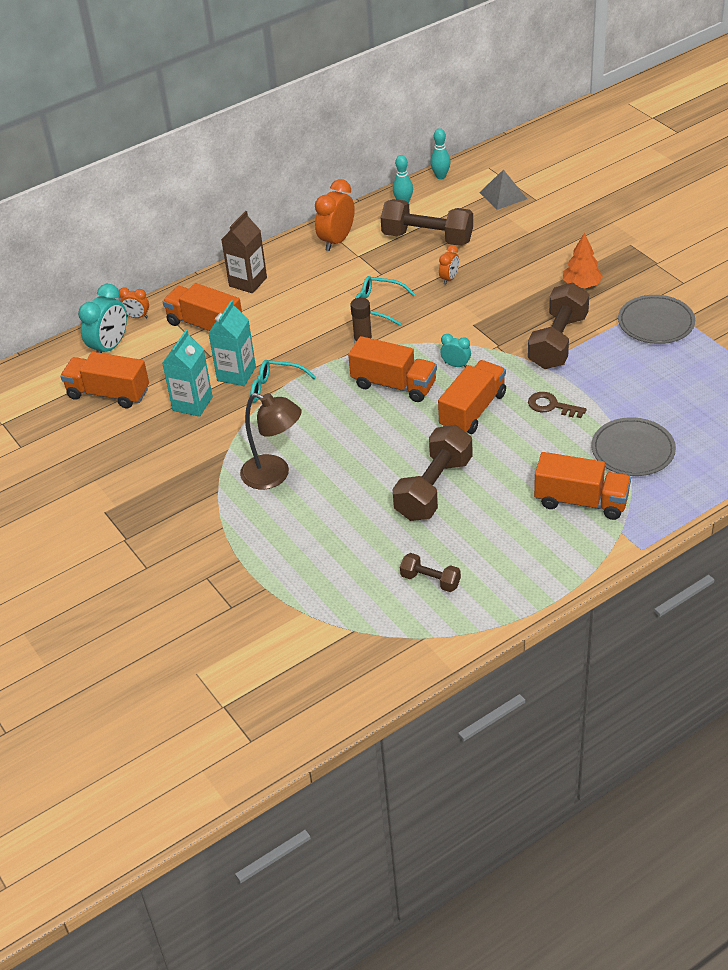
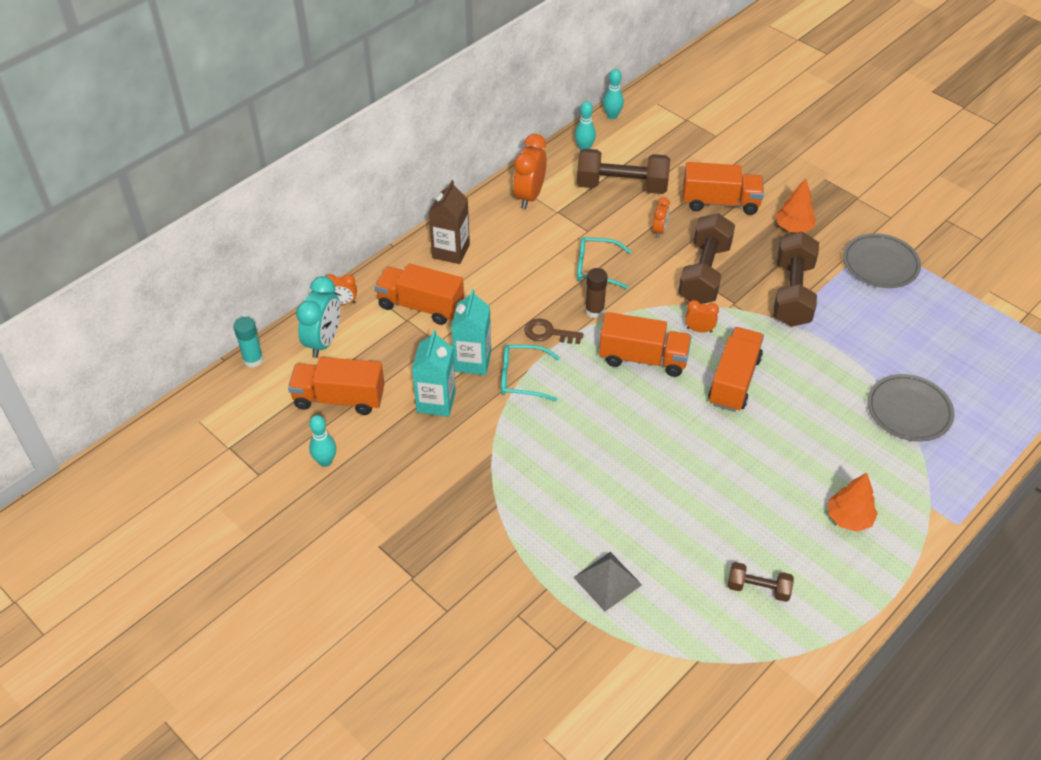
camera: 15 degrees left, 5 degrees up
(44, 356) = (253, 359): none -> turquoise glue stick
(80, 442) = (325, 461): none -> turquoise bowling pin
(274, 475) = (552, 480): brown lamp -> none
(434, 488) = (725, 477): brown dumbbell -> brown dumbbell (704, 273)
(456, 365) = (699, 329): turquoise clock -> orange clock
(503, 195) = (682, 133): grey pyramid -> grey pyramid (607, 581)
(538, 533) = (849, 518): none -> orange tree
(551, 406) = (811, 367): brown key -> brown key (548, 333)
(581, 501) = (879, 475): orange truck -> orange truck (720, 202)

